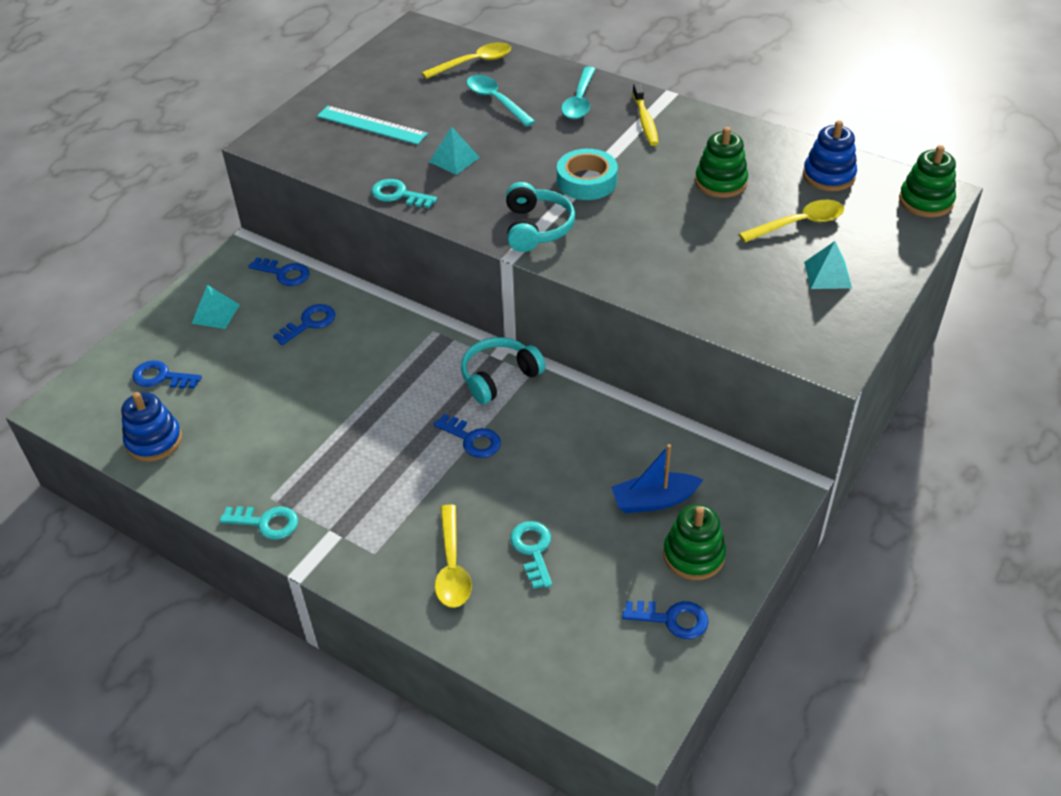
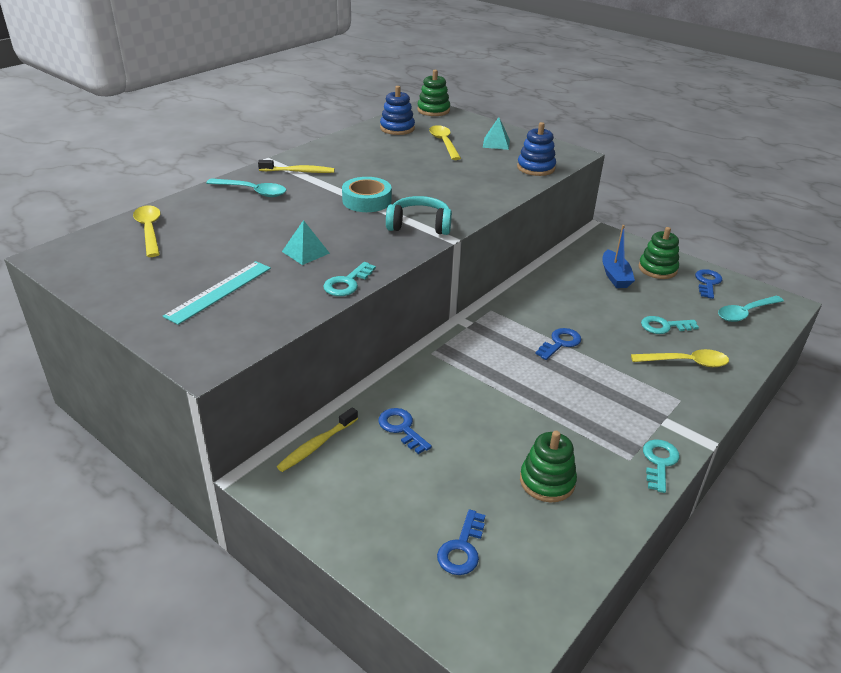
camera: 85 degrees left, 10 degrees down
(154, 441) = (560, 550): blue stacking toy -> blue stacking toy (535, 168)
(215, 314) = (366, 502): turquoise pyramid -> none
(284, 273) = (316, 445): blue key -> yellow toothbrush
(496, 101) = (224, 226): turquoise spoon -> turquoise spoon (745, 313)
(499, 377) = (493, 324): turquoise headphones -> none
(720, 182) = (389, 158): green stacking toy -> green stacking toy (547, 481)

